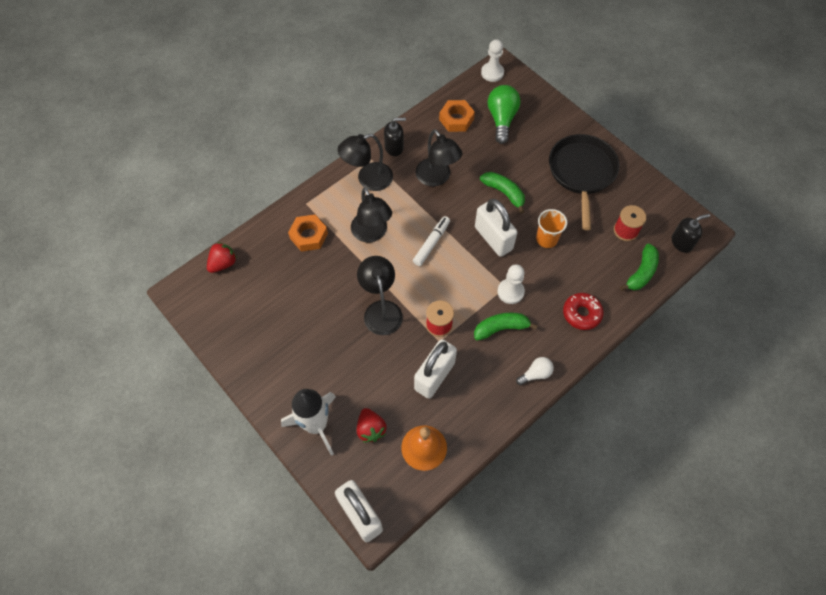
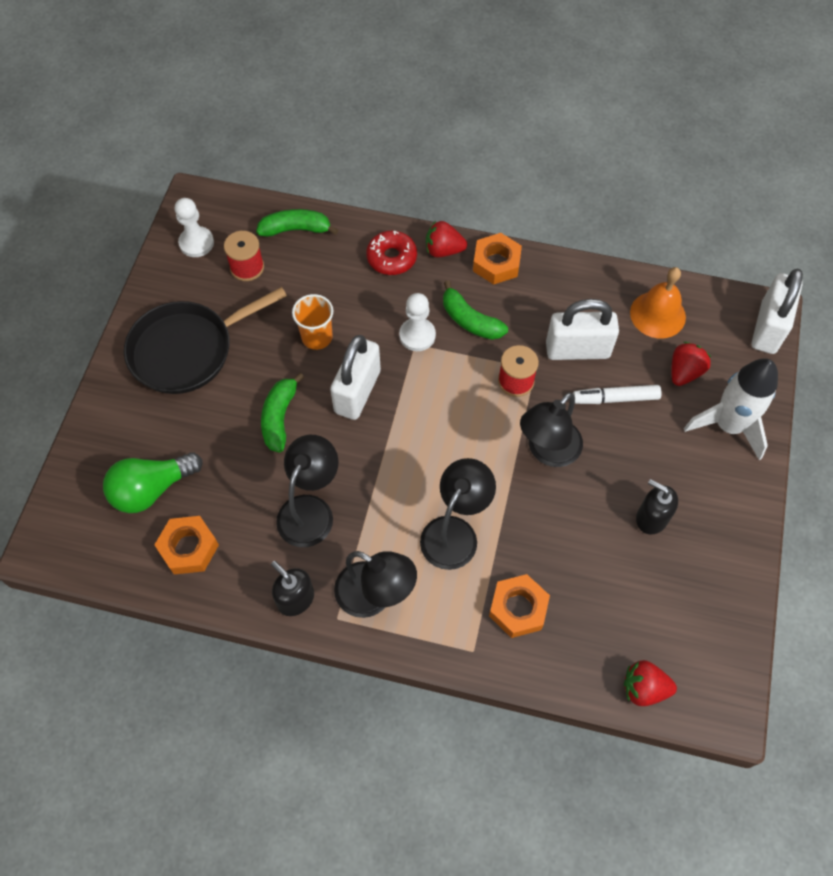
camera: 125 degrees left, 0 degrees up
(431, 243) = (416, 454): white marker -> white marker (615, 398)
(492, 73) = (64, 553): white pawn -> white pawn (196, 243)
(535, 374) = (496, 263): white light bulb -> orange nut
(568, 348) = (443, 250): none -> red strawberry
(682, 242) = (226, 211): black soap dispenser -> black soap dispenser (651, 518)

